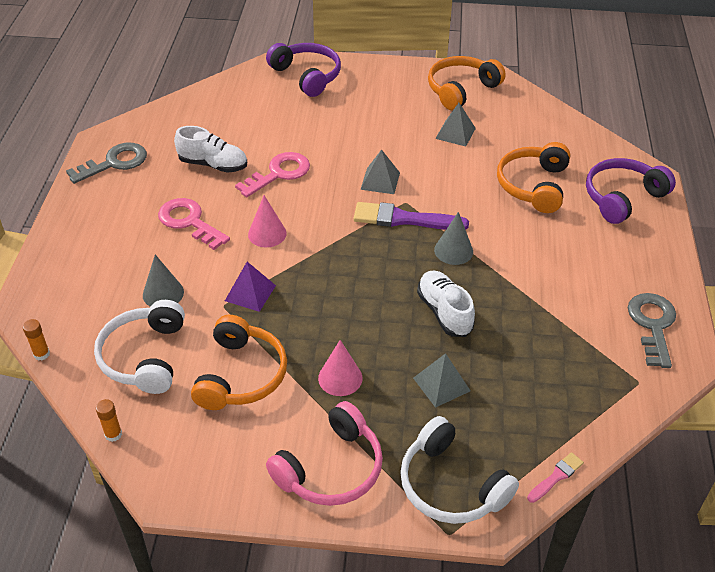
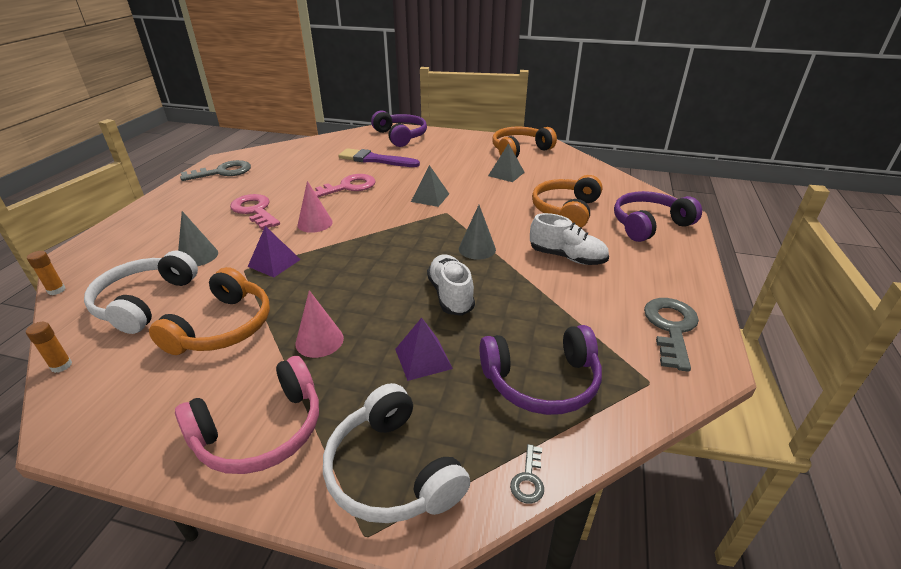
camera: 10 degrees right, 10 degrees down
(213, 164) = (298, 178): white shoe -> white shoe (567, 257)
(404, 219) = (440, 223): purple brush -> purple brush (375, 160)
(441, 384) = (423, 358): grey pyramid -> purple pyramid
(549, 393) = (542, 381): none -> purple headphones
(556, 477) = (528, 479): pink brush -> grey key

